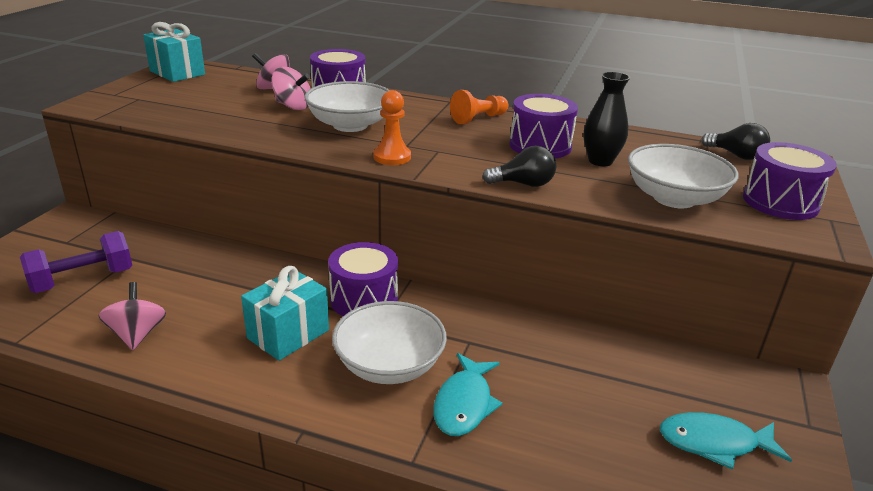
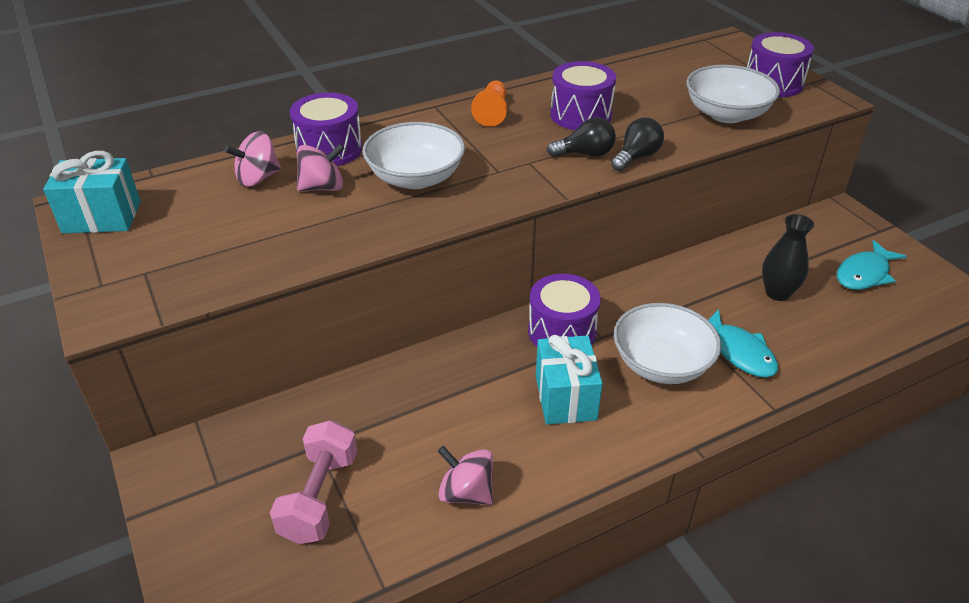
camera: 45 degrees left, 10 degrees up
(83, 280) = (319, 497): purple dumbbell -> pink dumbbell
(392, 157) = (513, 189): orange pawn -> none
(600, 161) = (638, 107): black vase -> black vase (777, 293)
(736, 155) = (693, 55): black light bulb -> black light bulb (585, 154)

